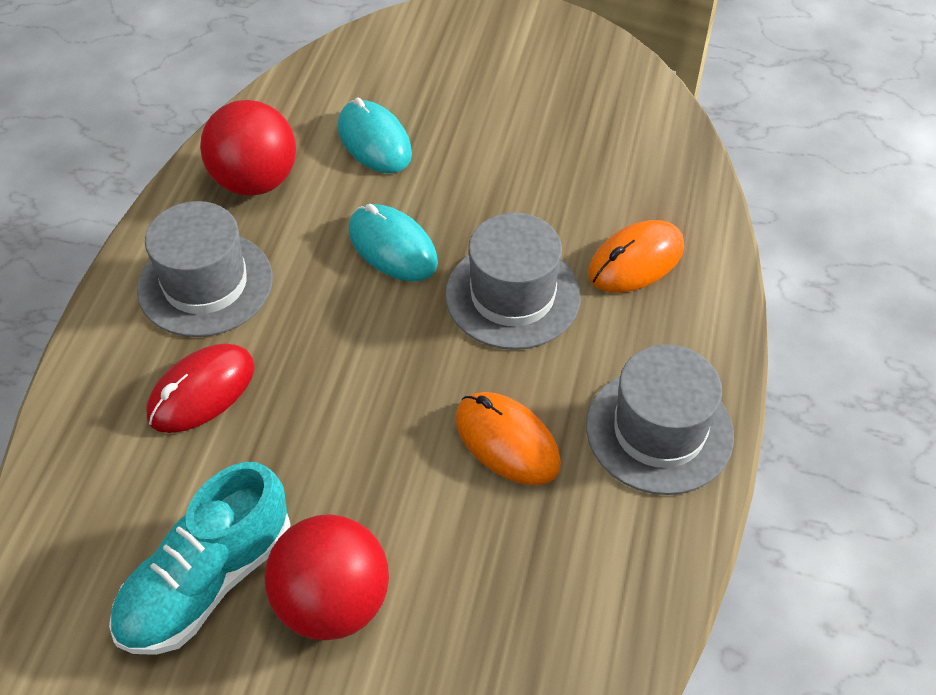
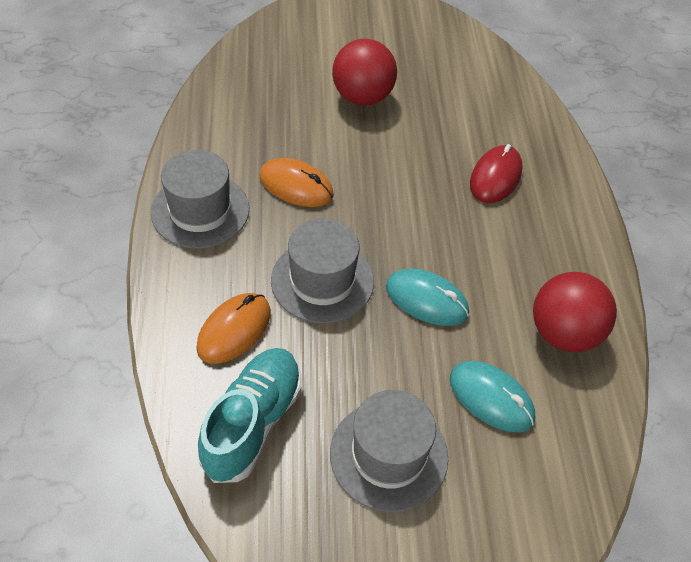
camera: 160 degrees right, 0 degrees up
(205, 284) = (541, 243): grey hat -> grey hat (389, 455)
(207, 581) = (430, 94): turquoise shoe -> turquoise shoe (253, 423)

